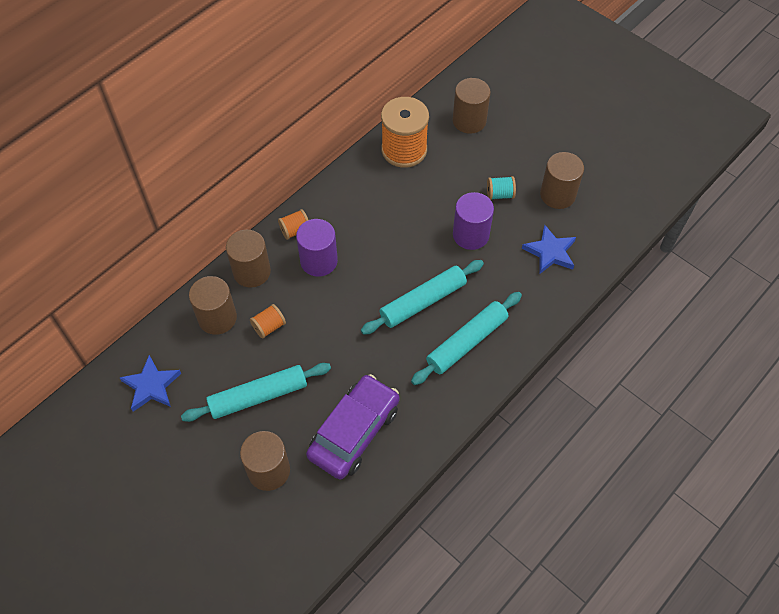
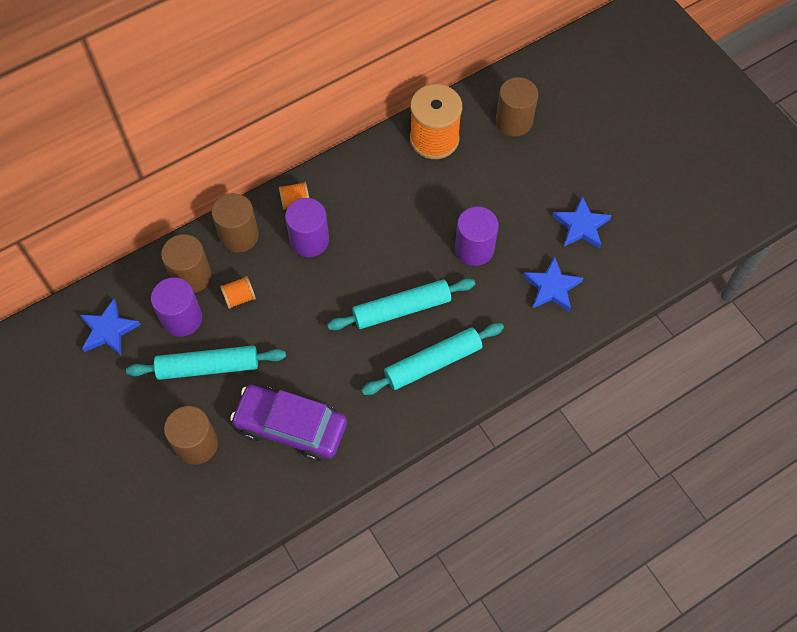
camera: 15 degrees right, 5 degrees up
(220, 358) = (182, 318): none -> purple cylinder
(354, 432) = (290, 427): purple car -> purple car turned 120 degrees counterclockwise
(500, 194) = (519, 211): turquoise spool -> none
(557, 195) = (581, 226): brown cylinder -> blue star

